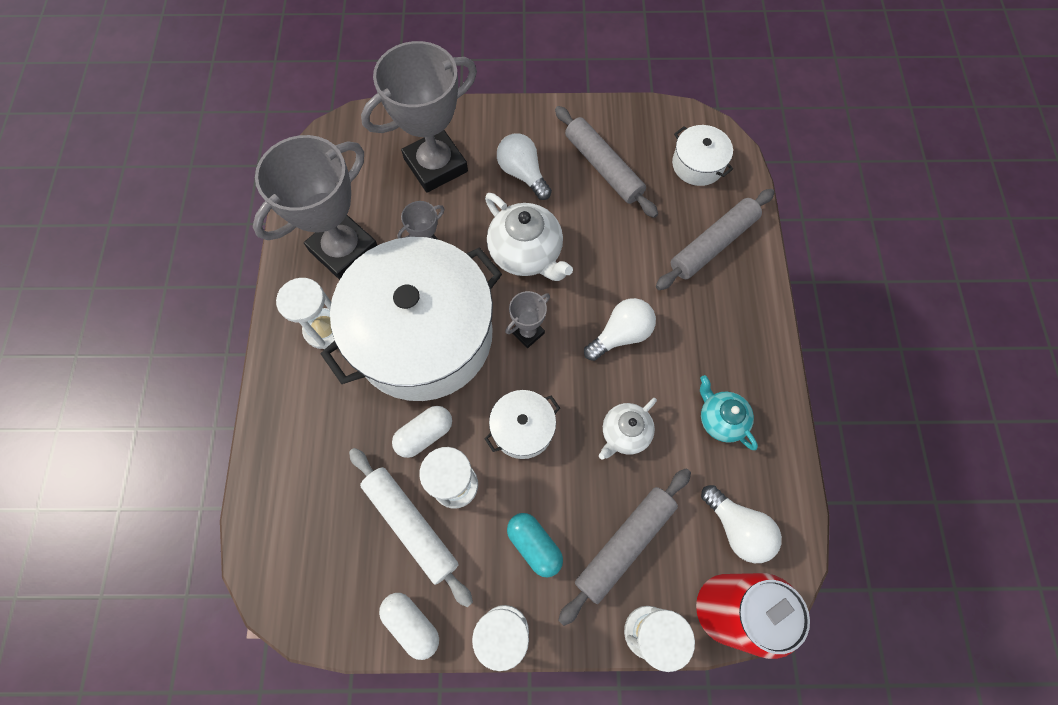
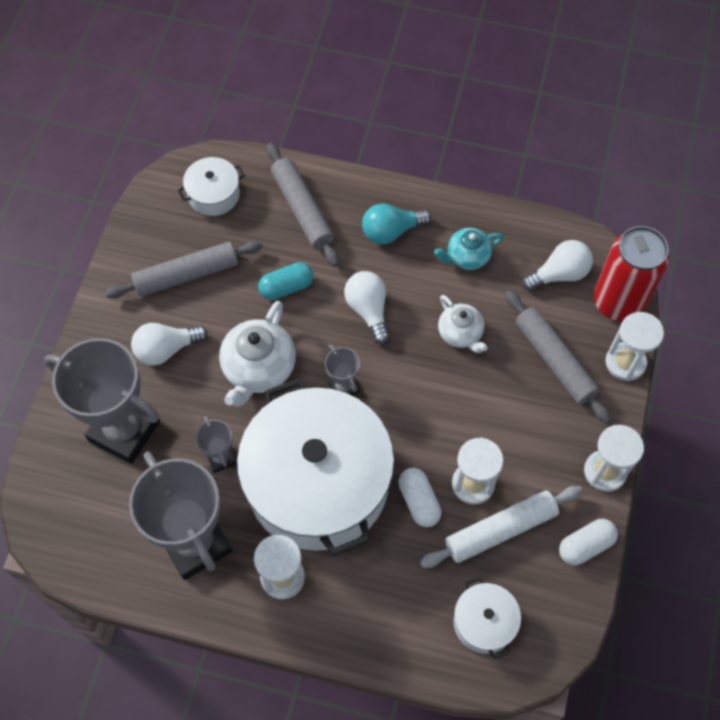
camera: 75 degrees left, 5 degrees down
(436, 165) = (124, 431): grey trophy -> grey trophy turned 45 degrees counterclockwise
(522, 429) = (435, 415): white pot -> white pot (484, 622)
(526, 253) = (258, 368): white teapot -> white teapot turned 135 degrees clockwise
(534, 545) = (540, 430): turquoise capsule -> turquoise capsule (286, 287)
(721, 334) = (391, 231): none -> turquoise light bulb

